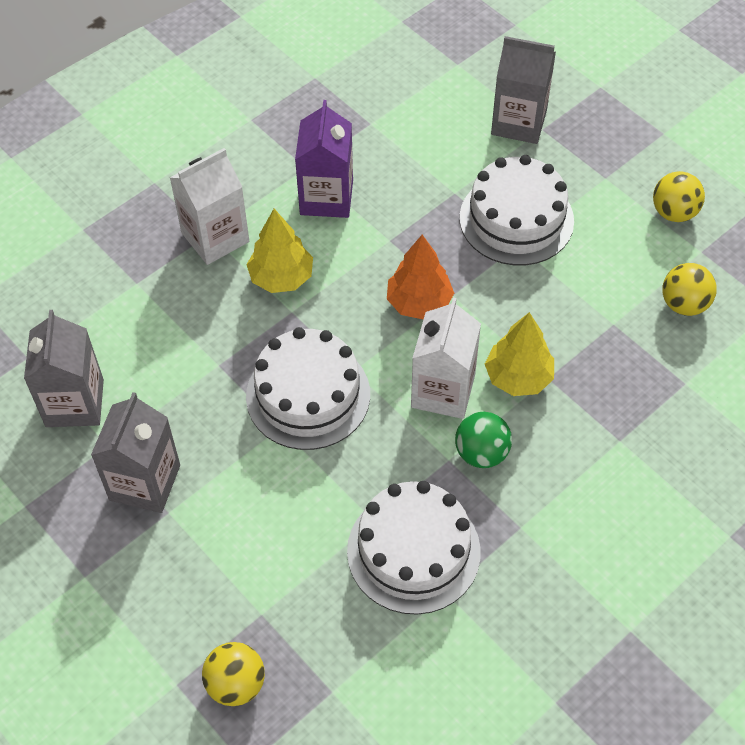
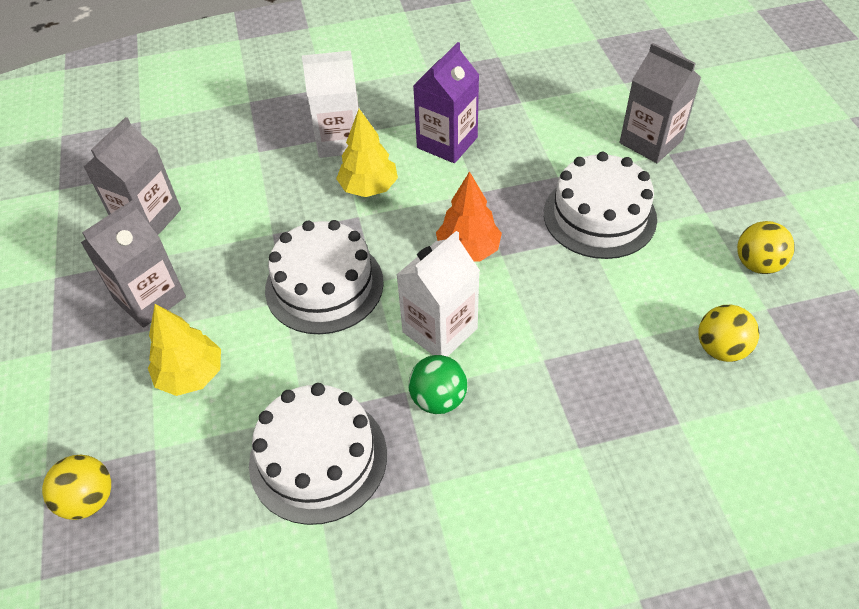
camera: 30 degrees right, 5 degrees down
(518, 377) = (515, 347): yellow tree -> yellow tree (191, 375)

